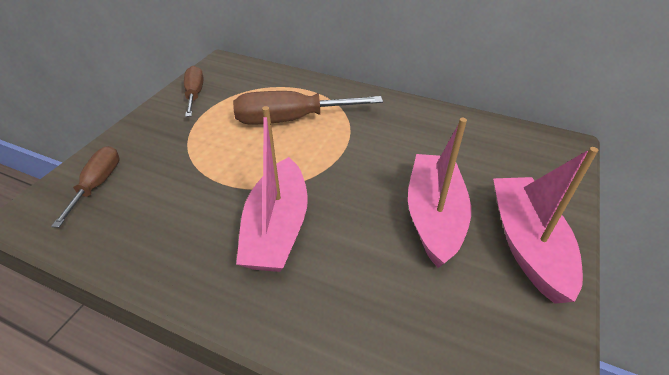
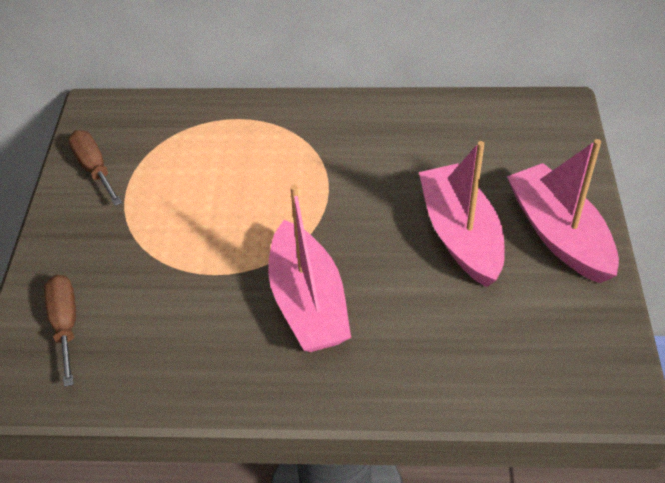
camera: 20 degrees left, 5 degrees up
(291, 120) = (243, 168): brown screwdriver -> none

